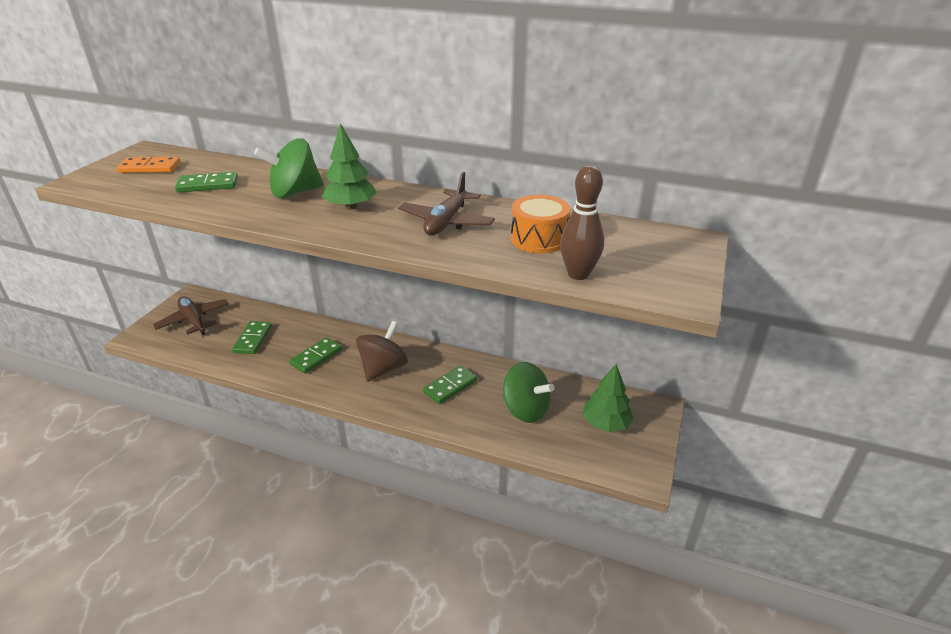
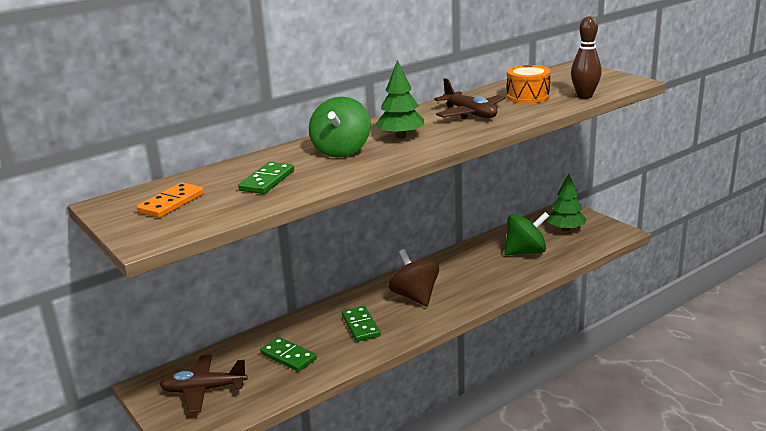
camera: 55 degrees left, 10 degrees down
(450, 386) = (470, 273): green domino -> none

